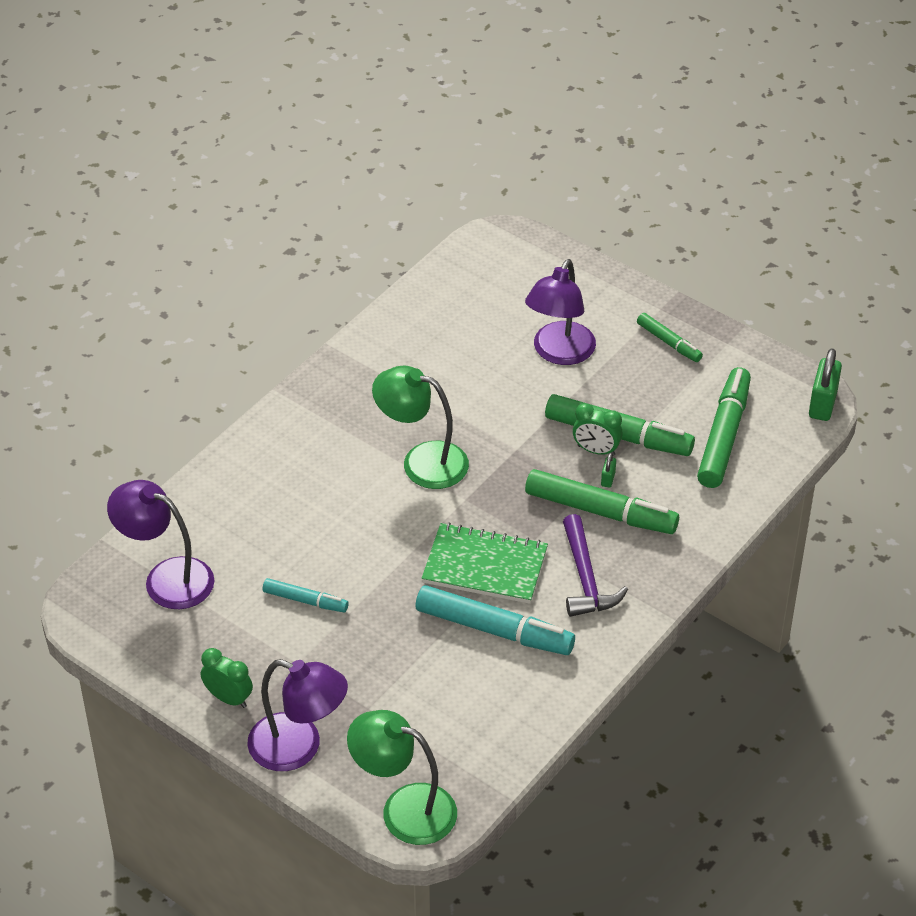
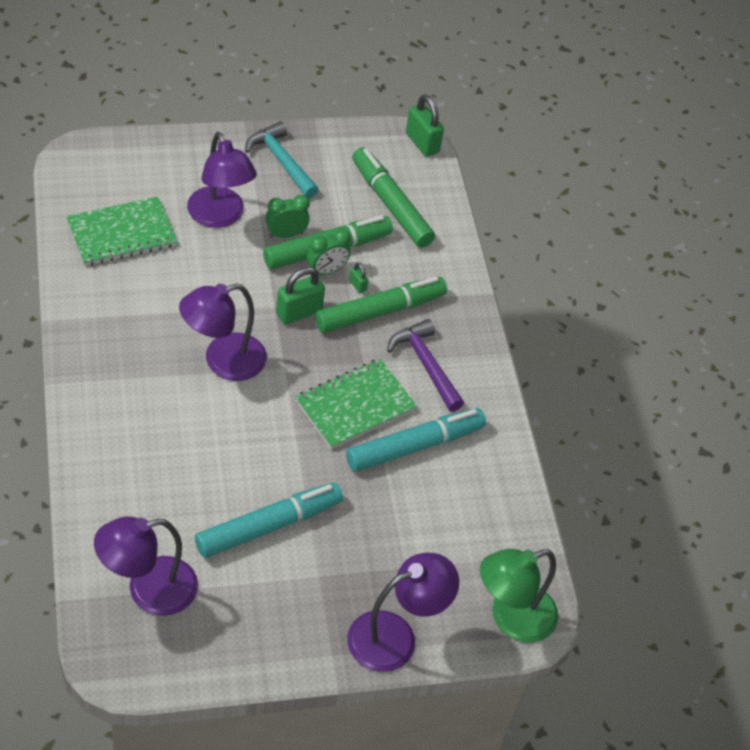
camera: 55 degrees left, 5 degrees up
(228, 698) = (305, 642): green clock -> green clock (286, 234)
(305, 600) = (268, 526): turquoise marker -> turquoise marker, size x1.84
(422, 461) = (223, 361): green lamp -> purple lamp
(462, 317) = (121, 234): none -> green notebook
(530, 467) = (299, 312): none -> green padlock
(585, 578) = (425, 365): purple hammer -> purple hammer turned 150 degrees counterclockwise
(669, 342) = (281, 161): green marker -> turquoise hammer

